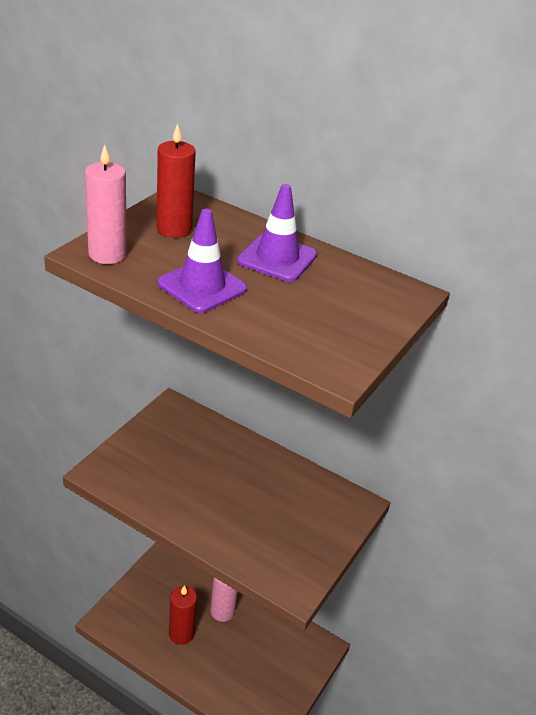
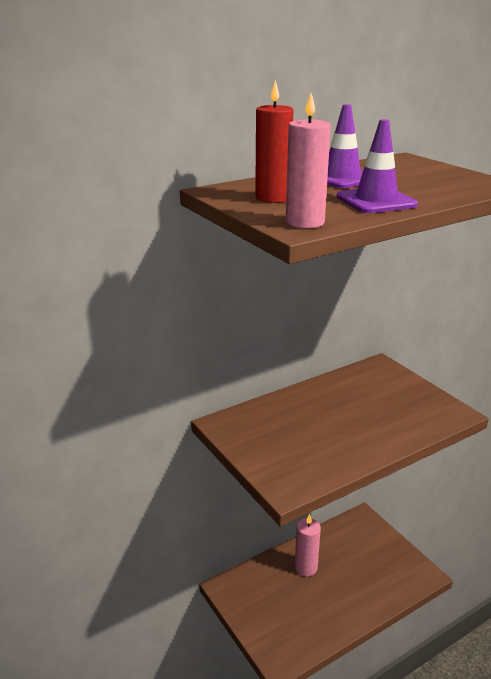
camera: 60 degrees left, 10 degrees down
(181, 633) = (317, 604): red candle -> none

